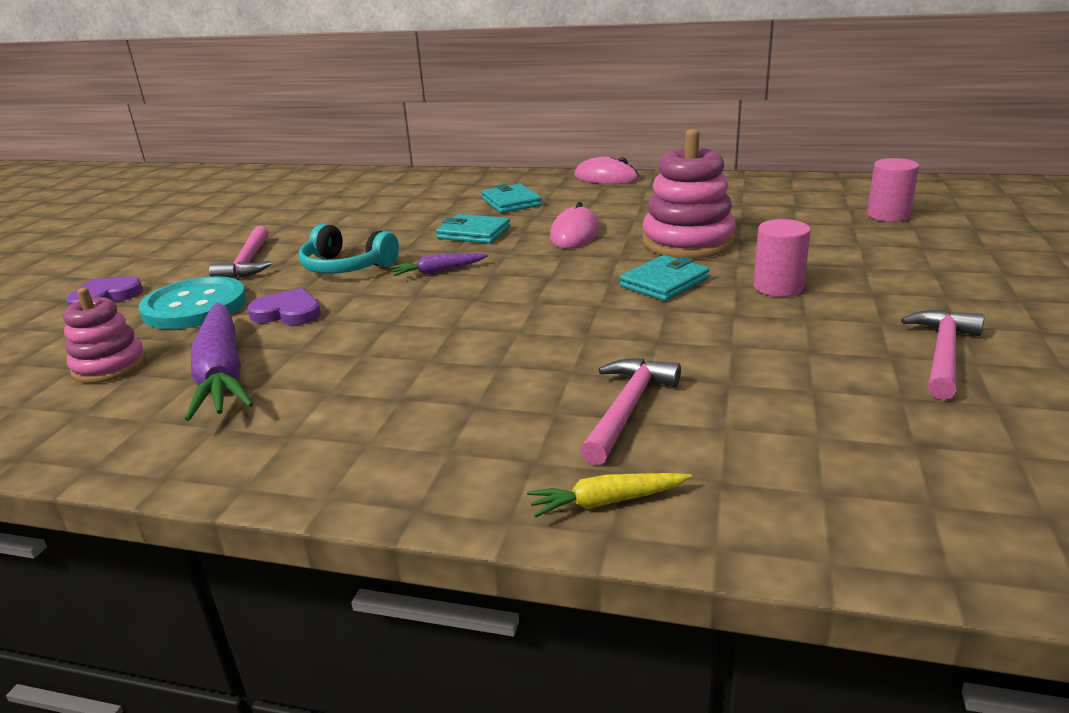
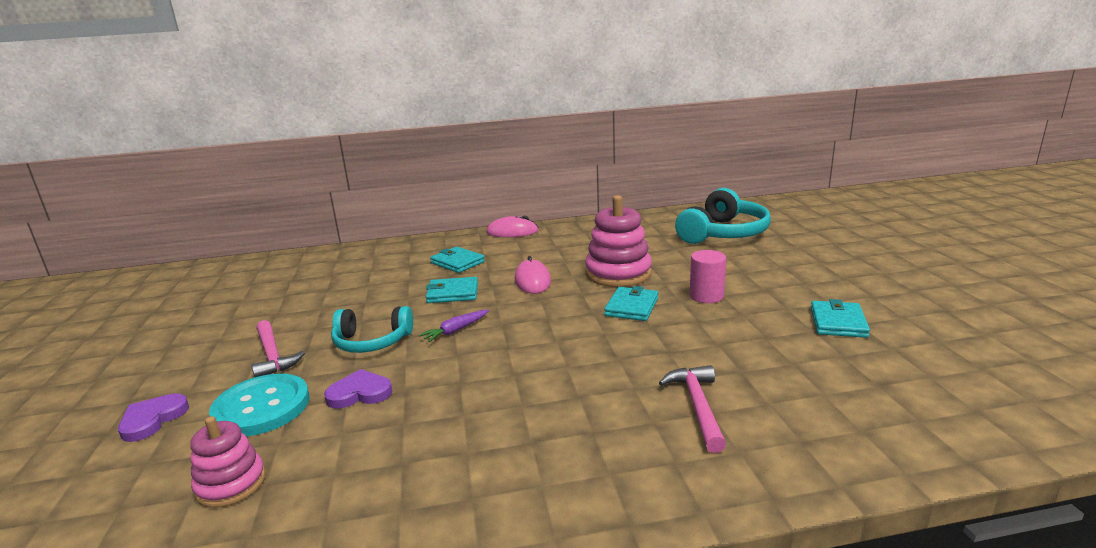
camera: 25 degrees left, 5 degrees down
(222, 373) = (354, 461): purple carrot -> none
(607, 501) = (749, 476): yellow carrot -> none
(888, 215) = (723, 233): pink cylinder -> turquoise headphones
(942, 354) = (838, 322): pink hammer -> turquoise wallet

